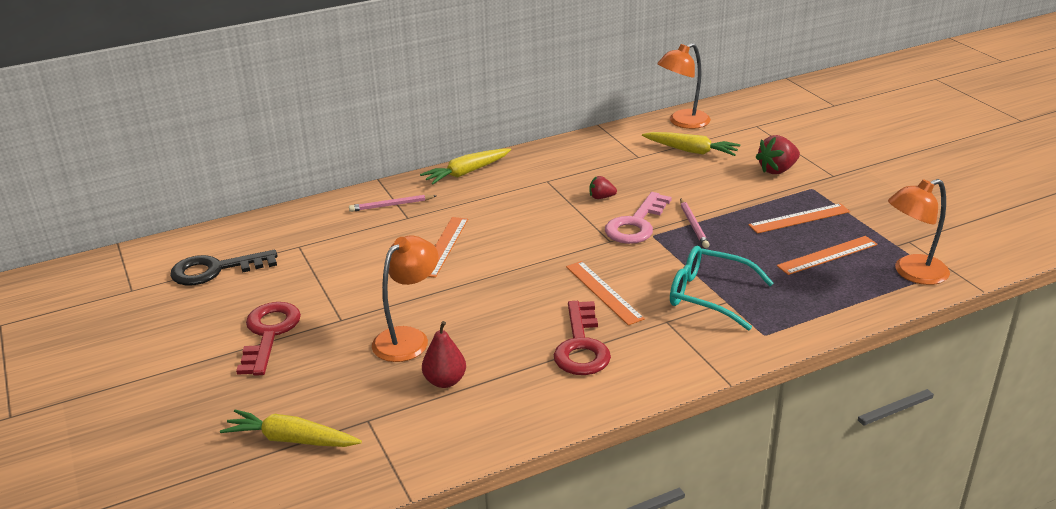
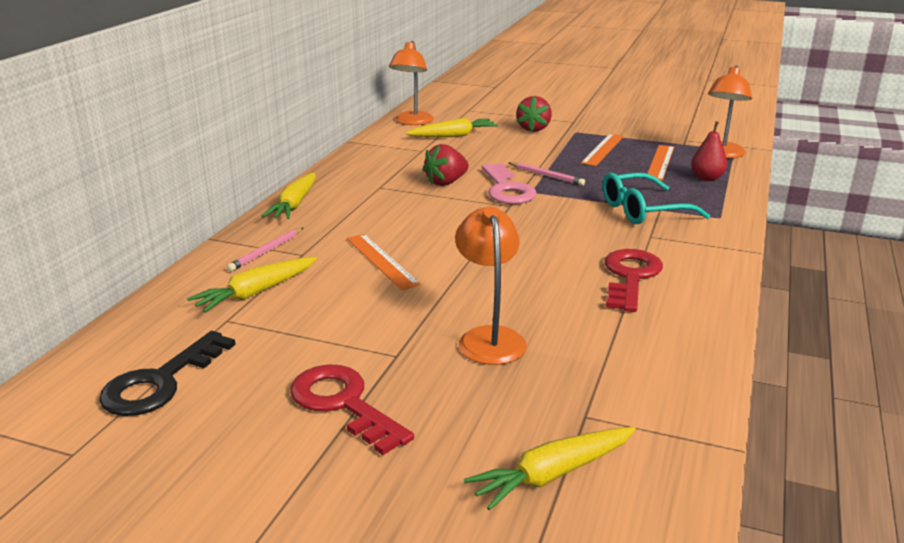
camera: 45 degrees left, 5 degrees down
(340, 234) = (256, 293): none -> yellow carrot
(445, 381) = (585, 351): red pear -> red pear (707, 178)
(581, 346) = (630, 277): red key -> red key turned 120 degrees counterclockwise
(601, 197) = (446, 182): red strawberry -> red strawberry, size x1.71
(604, 292) = (573, 237): orange ruler -> none

